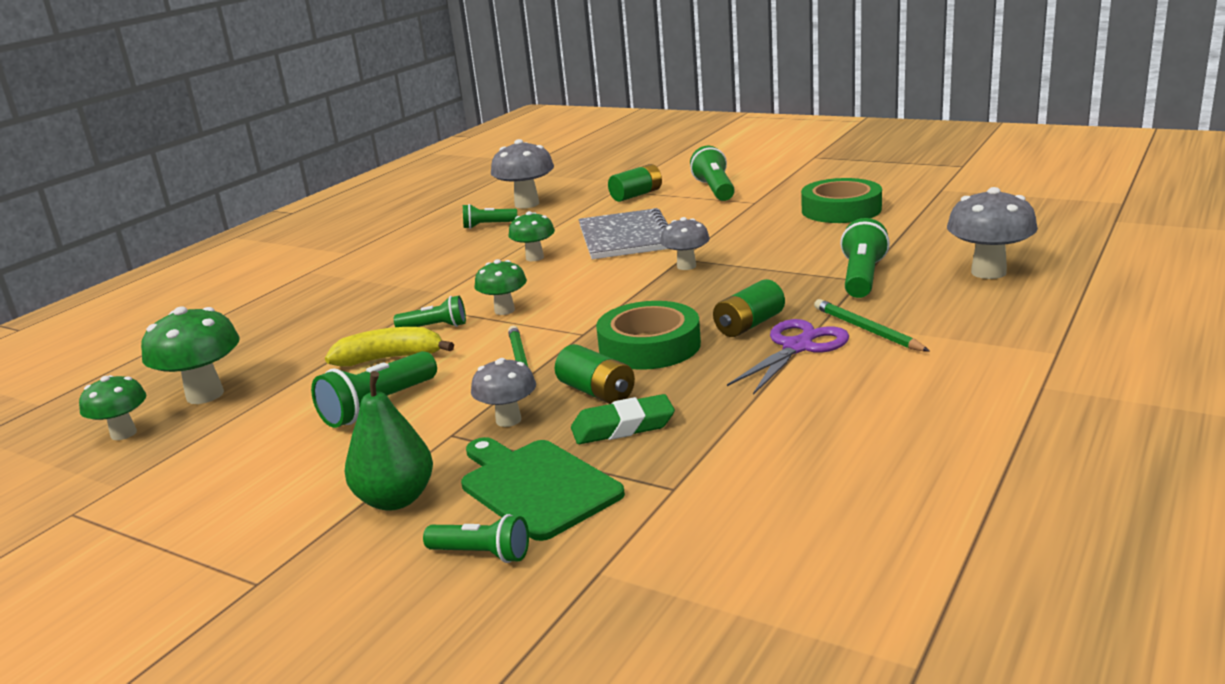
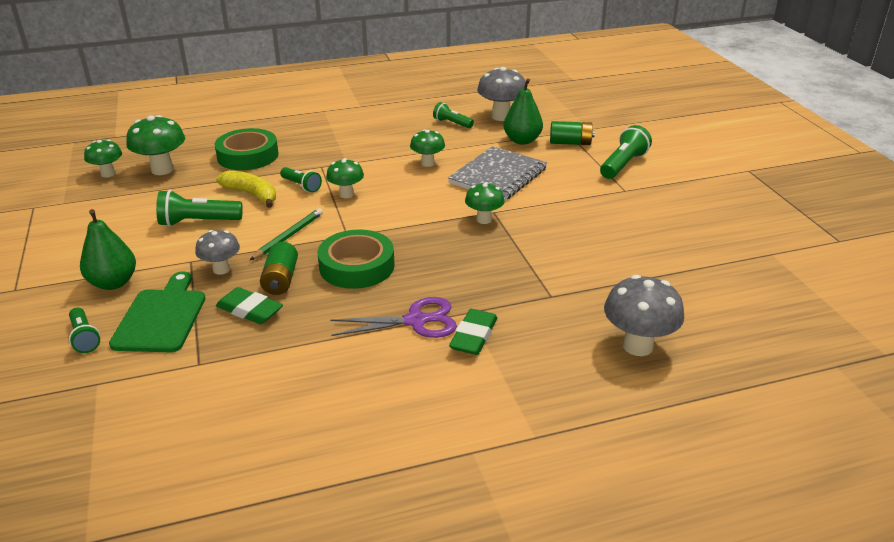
camera: 40 degrees right, 10 degrees up
(588, 210) = (522, 140): none -> green pear
(686, 266) = (484, 219): grey mushroom -> green mushroom
(749, 325) = (426, 287): green battery -> none
(841, 210) = (663, 230): green tape -> green tape (248, 156)
(862, 277) = (555, 295): green flashlight -> none
(867, 330) = (474, 336): green pencil -> green eraser

